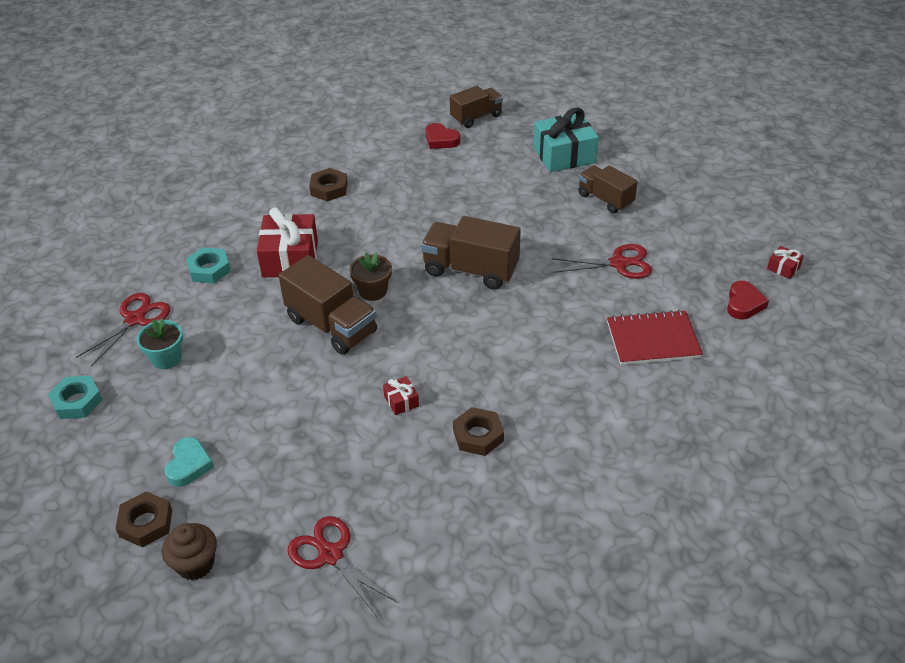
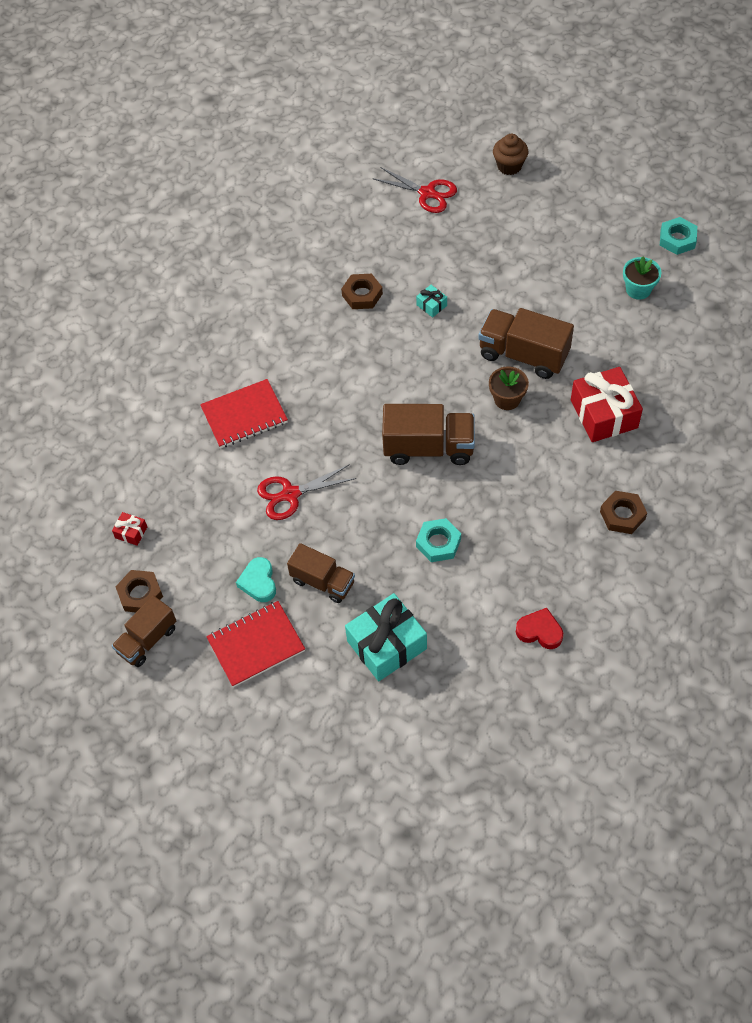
camera: 165 degrees right, 15 degrees up
(135, 319) = (693, 315): red scissors -> none
(146, 523) = (559, 179): brown nut -> brown nut (140, 594)
(189, 465) = (558, 219): turquoise heart -> turquoise heart (258, 582)
(209, 269) = (670, 381): turquoise nut -> turquoise nut (438, 543)
(401, 401) = (431, 305): red gift -> turquoise gift
(476, 117) = (516, 688): brown truck -> brown truck (147, 640)
(672, 174) = (256, 645): none -> red notebook
(744, 304) = (167, 477): red heart -> none

